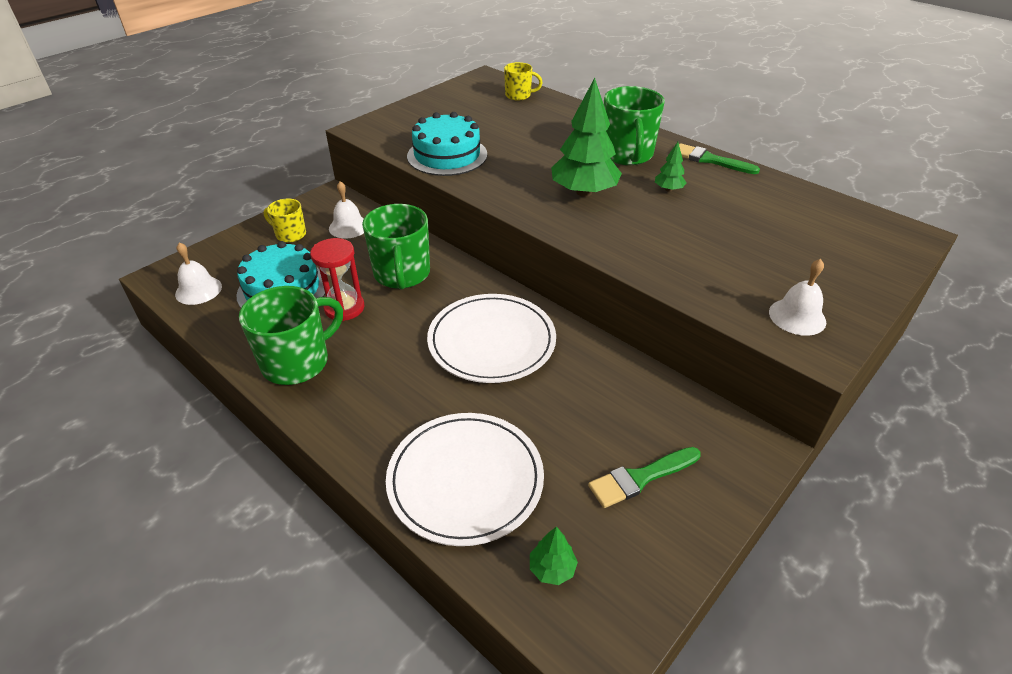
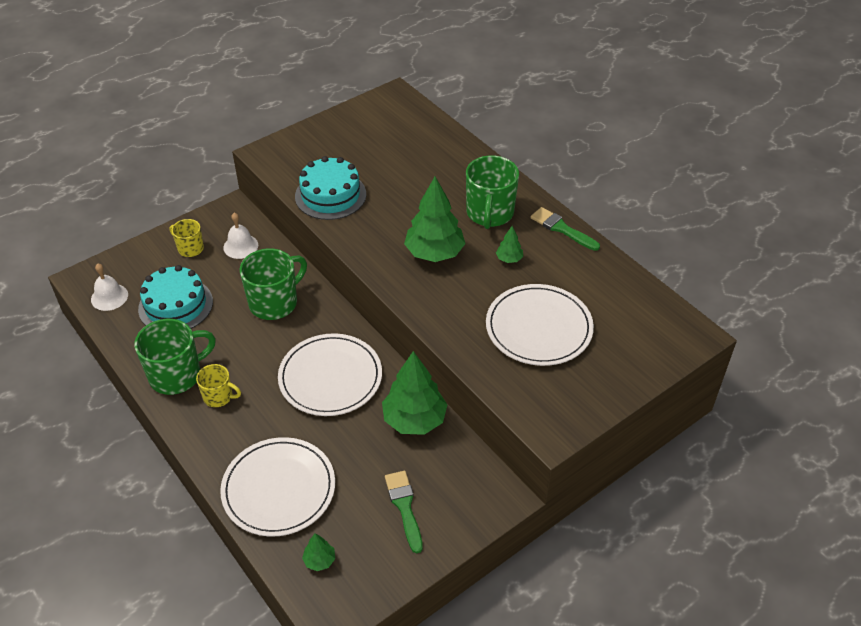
camera: 10 degrees right, 5 degrees up
(344, 308) = (221, 330): red hourglass -> none
(402, 274) = (274, 302): green mug -> green mug turned 135 degrees counterclockwise
(519, 95) = (418, 125): yellow mug -> yellow mug (219, 396)
(610, 373) = (414, 419): none -> green tree
(640, 478) = (404, 507): green brush -> green brush turned 90 degrees clockwise
(737, 246) = (539, 328): none -> white plate
(797, 316) = (552, 401): white bell -> none

